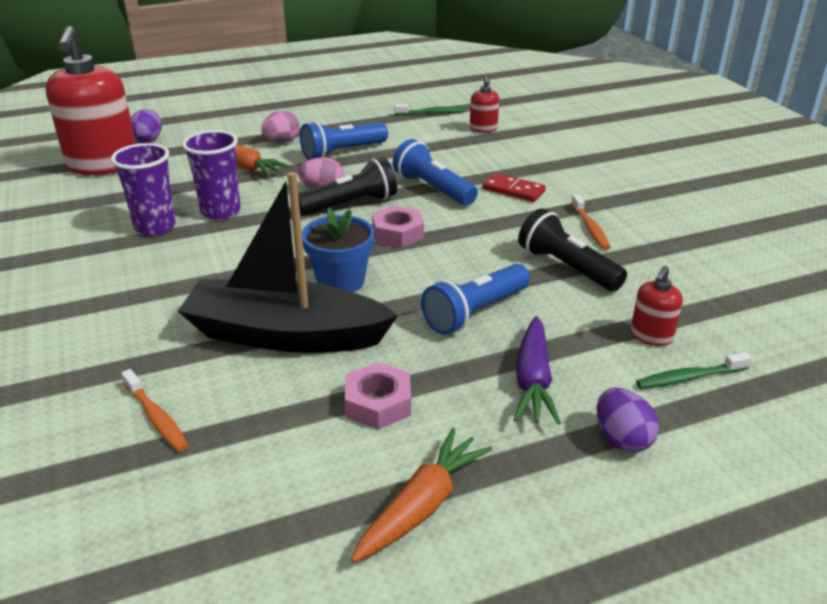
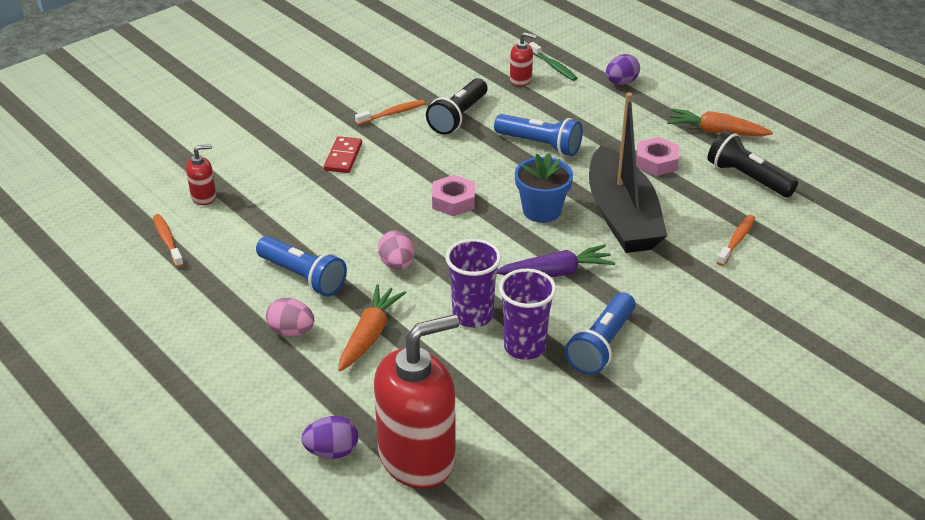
camera: 110 degrees left, 5 degrees up
(351, 204) = (416, 239): black flashlight -> black flashlight (747, 178)
(431, 113) = (167, 240): green toothbrush -> orange toothbrush
(433, 189) = (361, 200): blue flashlight -> blue flashlight (601, 345)
(533, 381) = (594, 114): purple carrot -> purple carrot (556, 272)

